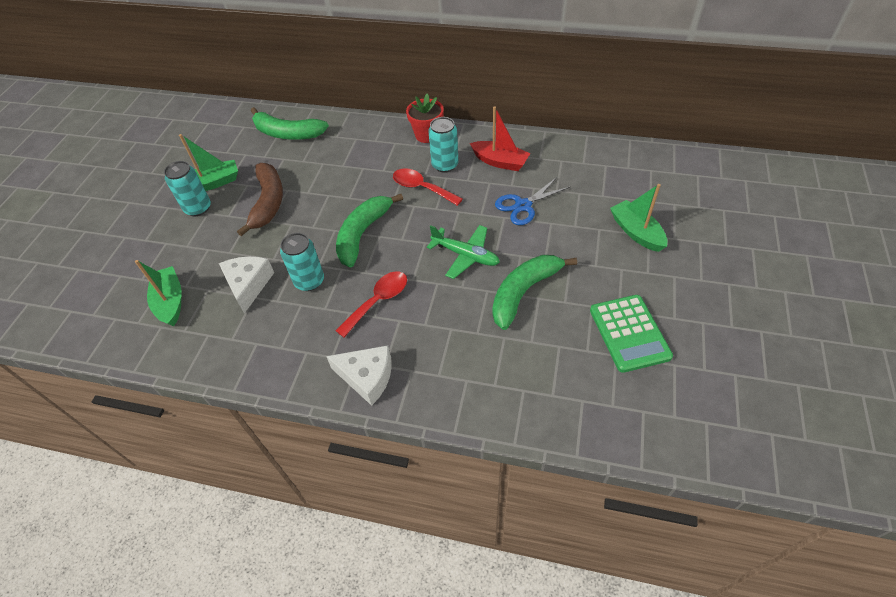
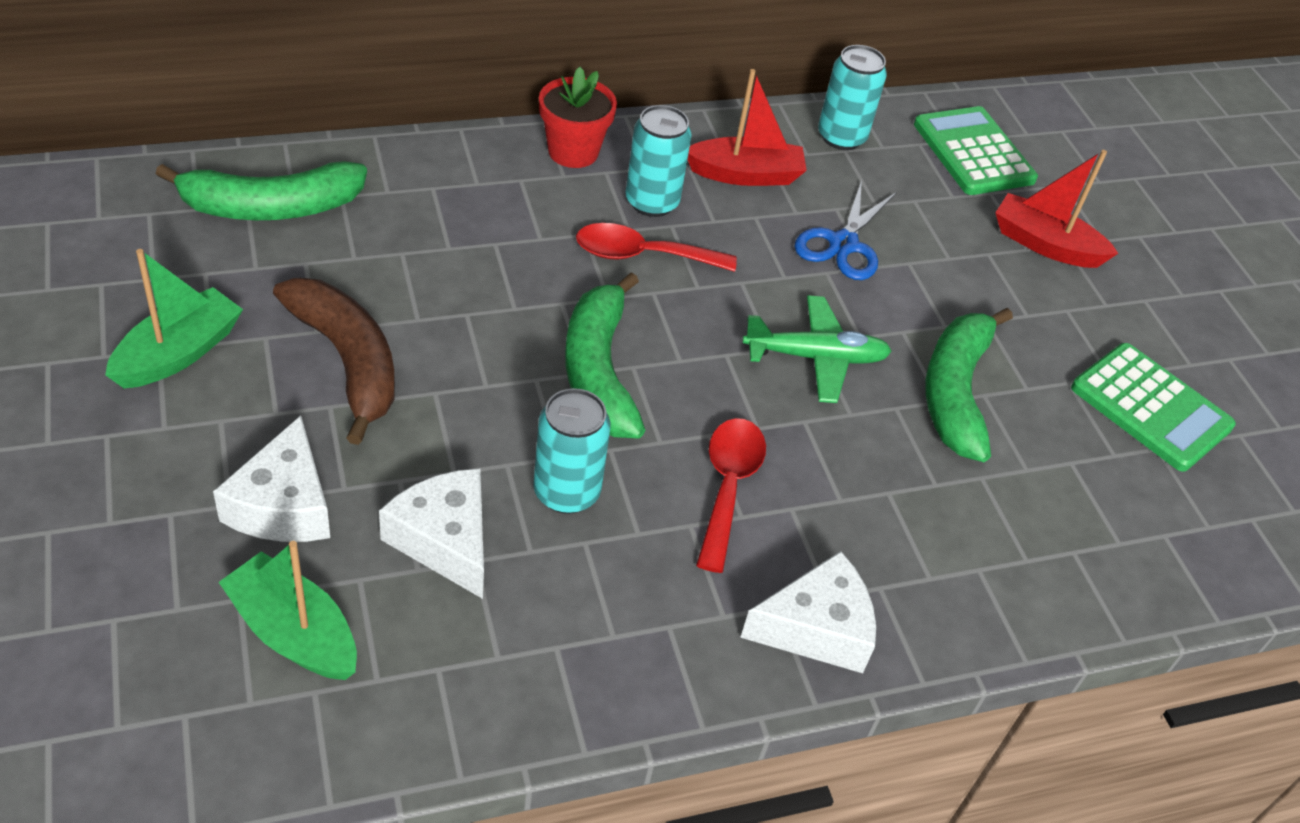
camera: 40 degrees left, 5 degrees down
(198, 208) = (188, 416): turquoise can -> turquoise can (841, 137)
(204, 252) = (283, 504): none -> white cheese
(633, 176) = (973, 152): none -> green calculator
(636, 232) = (1045, 244): green boat -> red boat

